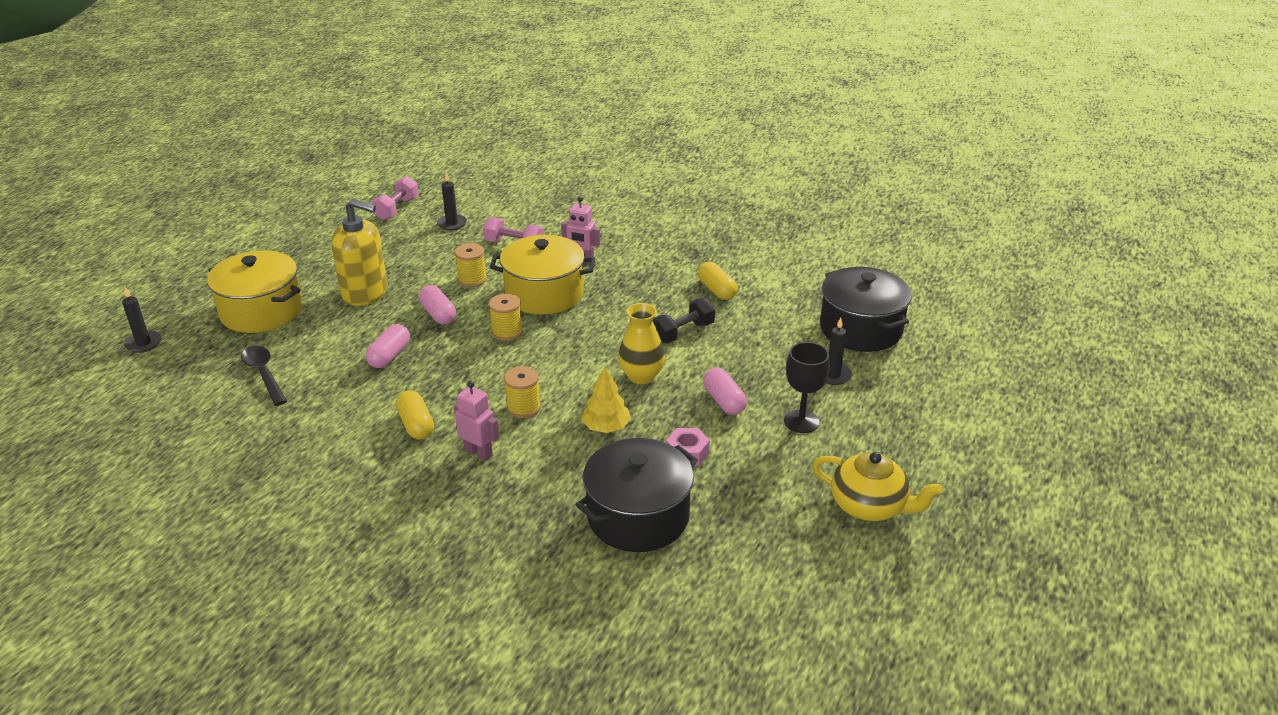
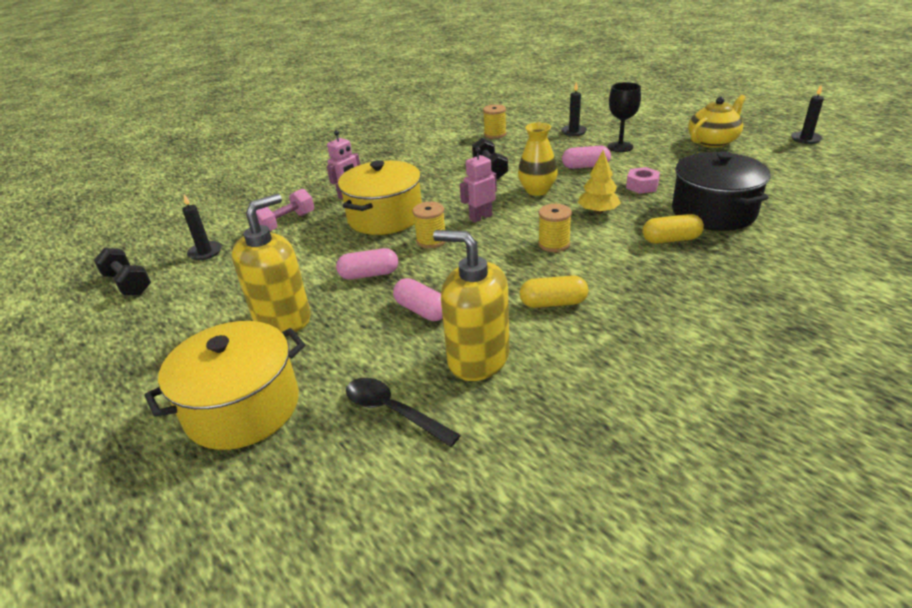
camera: 65 degrees left, 0 degrees up
(143, 343) = (212, 551): black candle -> black candle (805, 139)
(264, 374) = (393, 411): black spoon -> black spoon turned 45 degrees clockwise
(329, 399) = (478, 358): none -> yellow soap dispenser
(397, 209) = (128, 284): pink dumbbell -> black dumbbell
(472, 279) = (324, 250): yellow spool -> yellow spool (495, 134)
(479, 453) = (611, 272): pink robot -> pink robot (480, 217)
(716, 290) = (443, 151): yellow capsule -> yellow capsule (671, 239)
(860, 329) = (527, 118): black pot -> none

